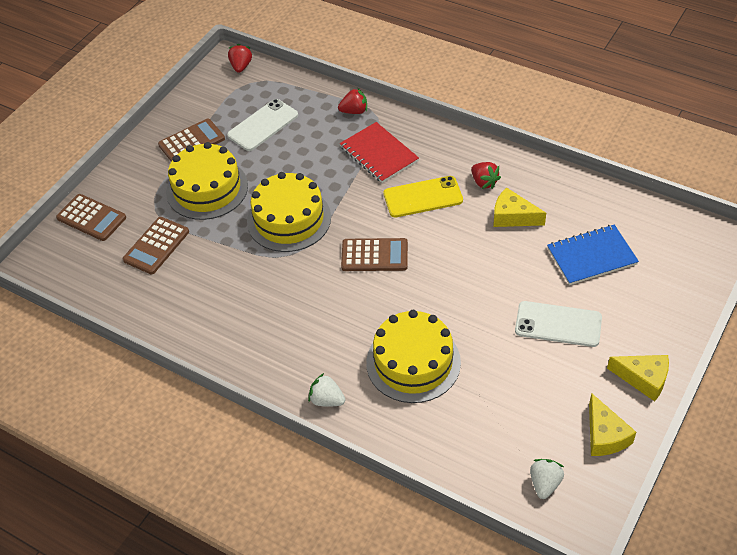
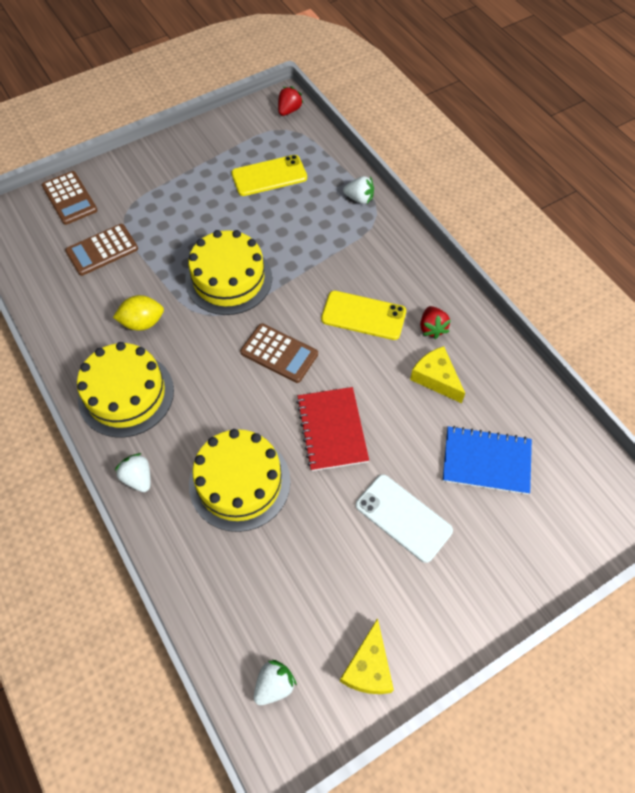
camera: 25 degrees right, 10 degrees up
(191, 142) = (198, 164): brown calculator -> none
(207, 189) = (180, 215): yellow cake -> yellow cake (126, 394)
(239, 285) = (142, 322): none -> yellow lemon
(263, 125) = (269, 176): white phone -> yellow phone
(354, 111) = (359, 198): red strawberry -> white strawberry
(379, 154) = (352, 252): red notebook -> red notebook (332, 429)
(643, 379) = (449, 627): yellow cheese -> none

